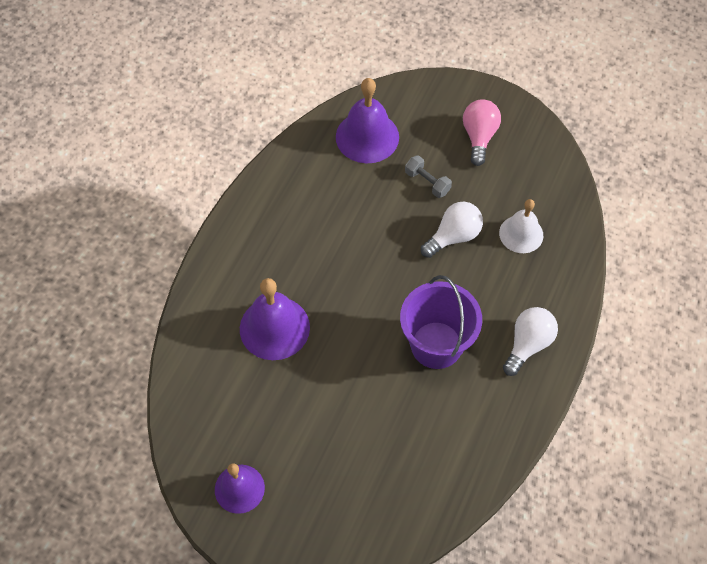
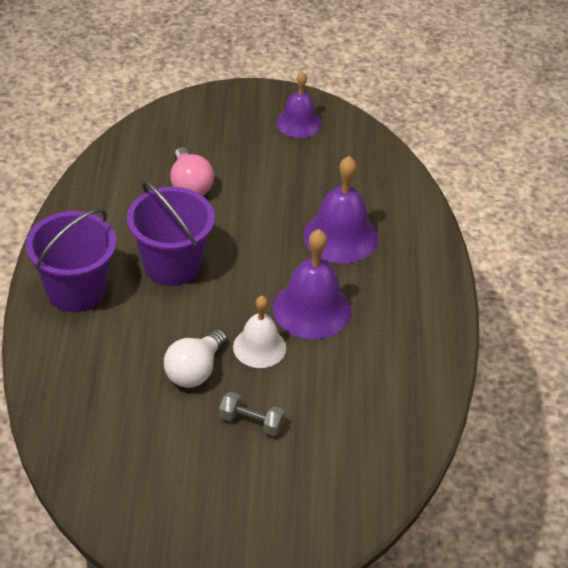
camera: 155 degrees right, 15 degrees down
(367, 137) = (352, 455): purple bell -> purple bell (312, 309)
(479, 137) = (209, 501): pink light bulb -> pink light bulb (190, 185)
(521, 234) = (116, 396): white bell -> white bell (259, 347)
(528, 344) = (76, 290): white light bulb -> purple bucket

